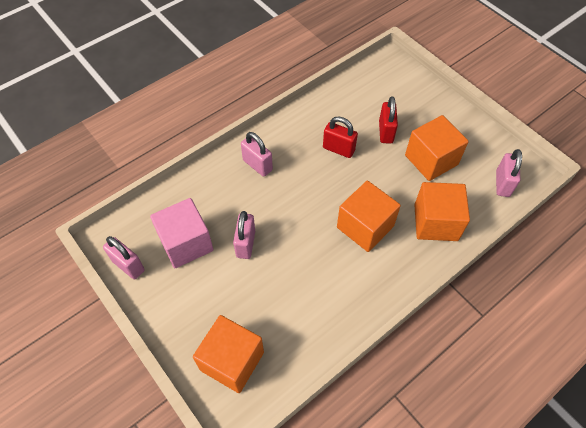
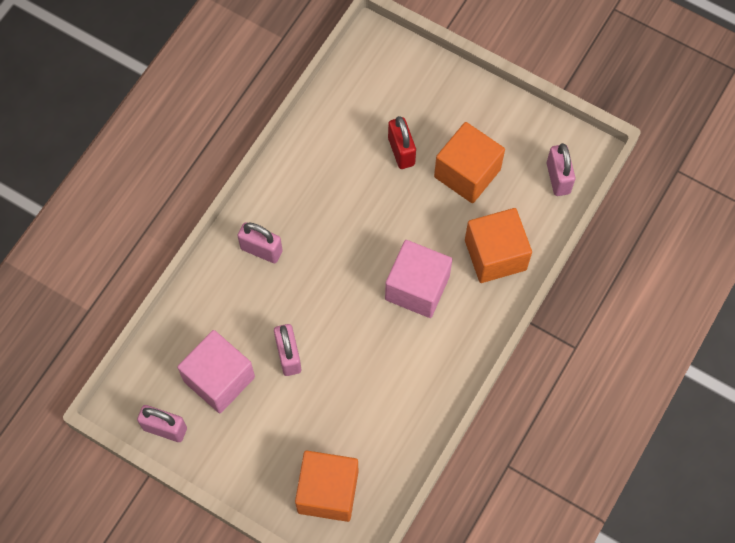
camera: 20 degrees left, 10 degrees up
(338, 149) = (352, 195): red padlock -> none
(365, 227) = (417, 288): orange cube -> pink cube

